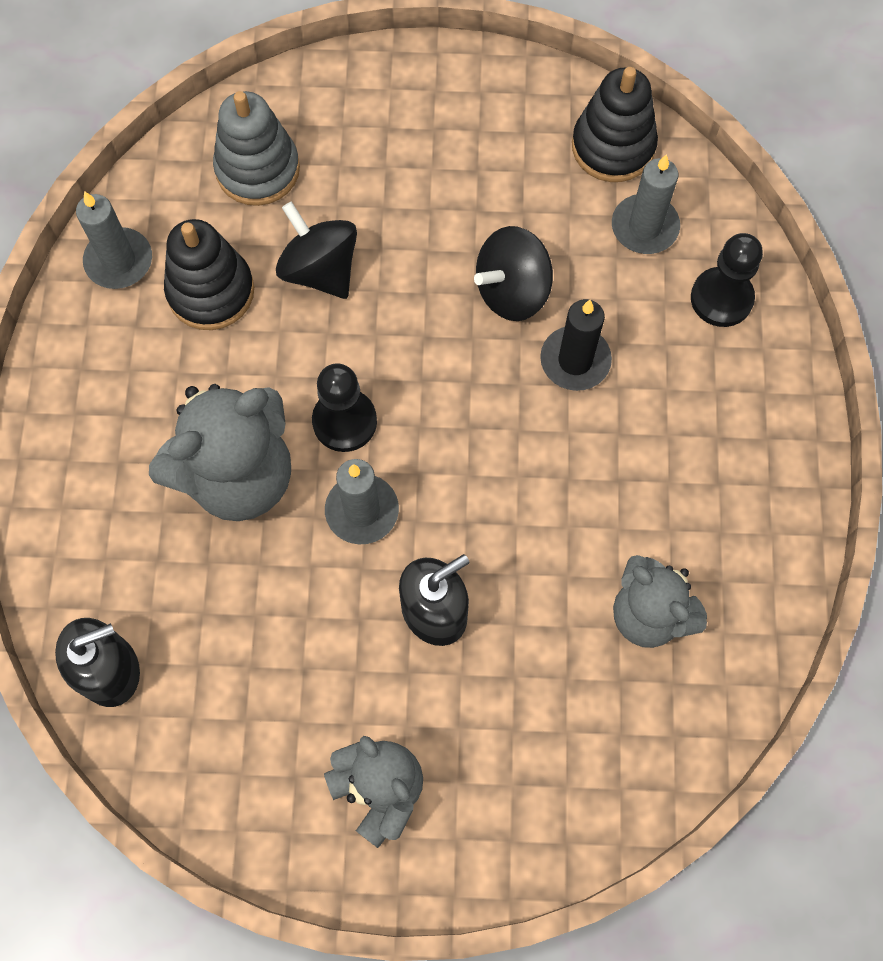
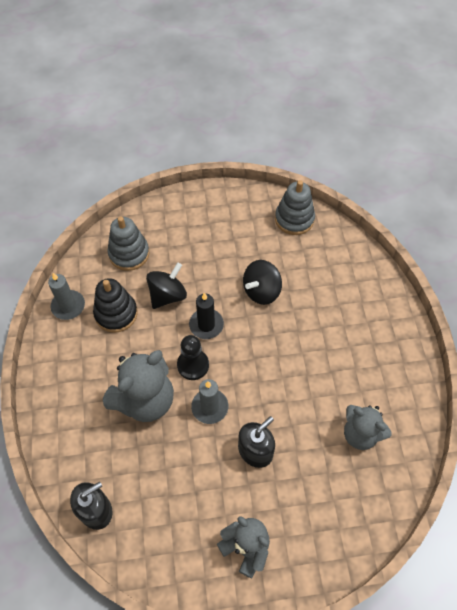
camera: 10 degrees left, 10 degrees down
(320, 270) = (167, 295): black spinning top -> black spinning top turned 90 degrees clockwise
(575, 360) = (298, 318): black candle -> black candle (206, 325)
(613, 147) = (294, 219): black stacking toy -> grey stacking toy
(644, 227) = (317, 252): grey candle -> none
(721, 298) = (360, 279): black pawn -> none

